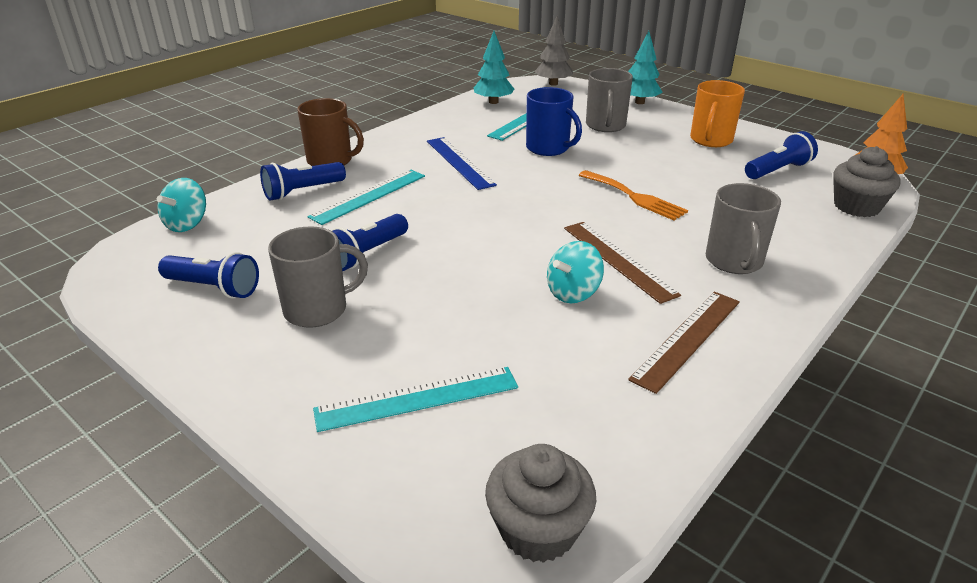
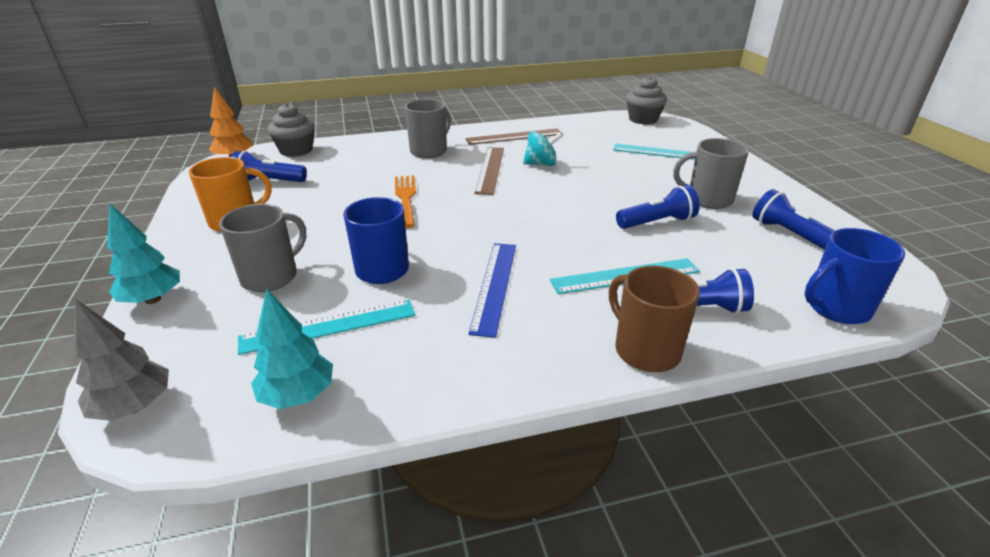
camera: 145 degrees left, 0 degrees up
(187, 224) = (836, 308): turquoise spinning top -> blue mug

